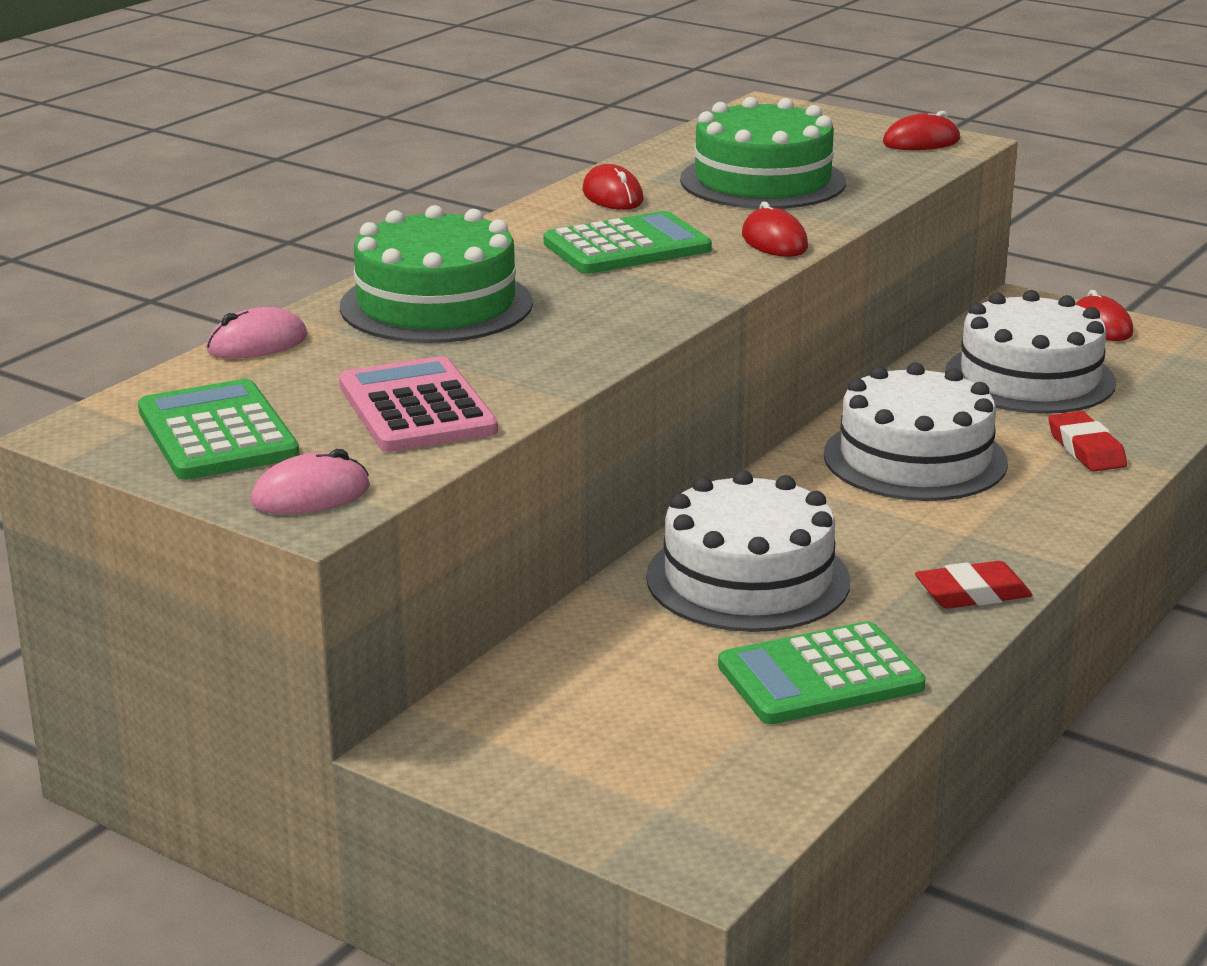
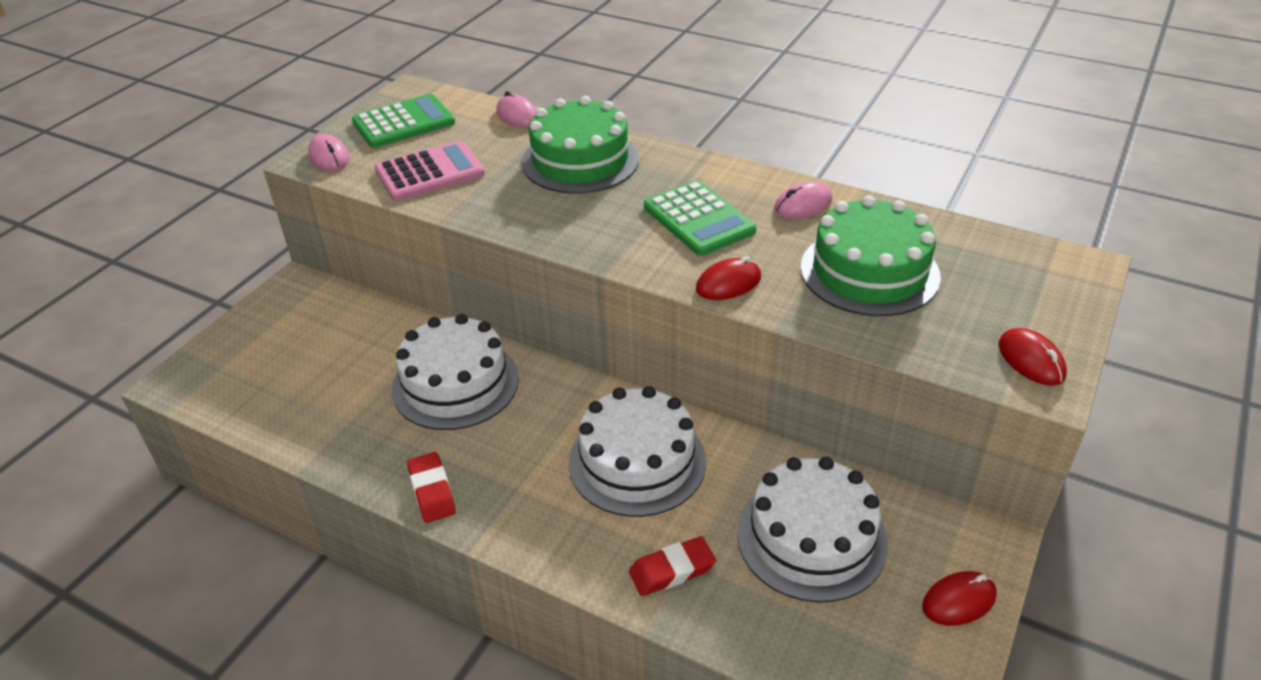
camera: 85 degrees right, 15 degrees up
(612, 196) = (803, 205): red mouse -> pink mouse
(820, 676) = (337, 419): green calculator -> none

